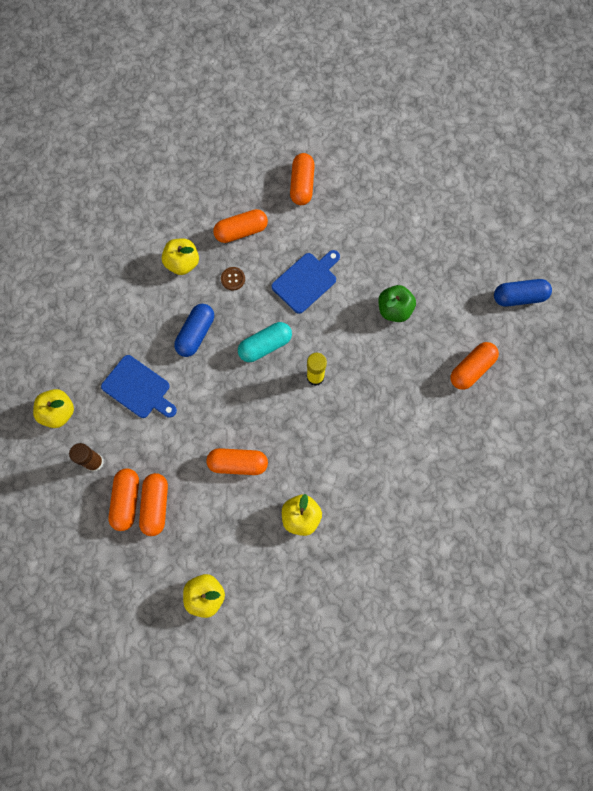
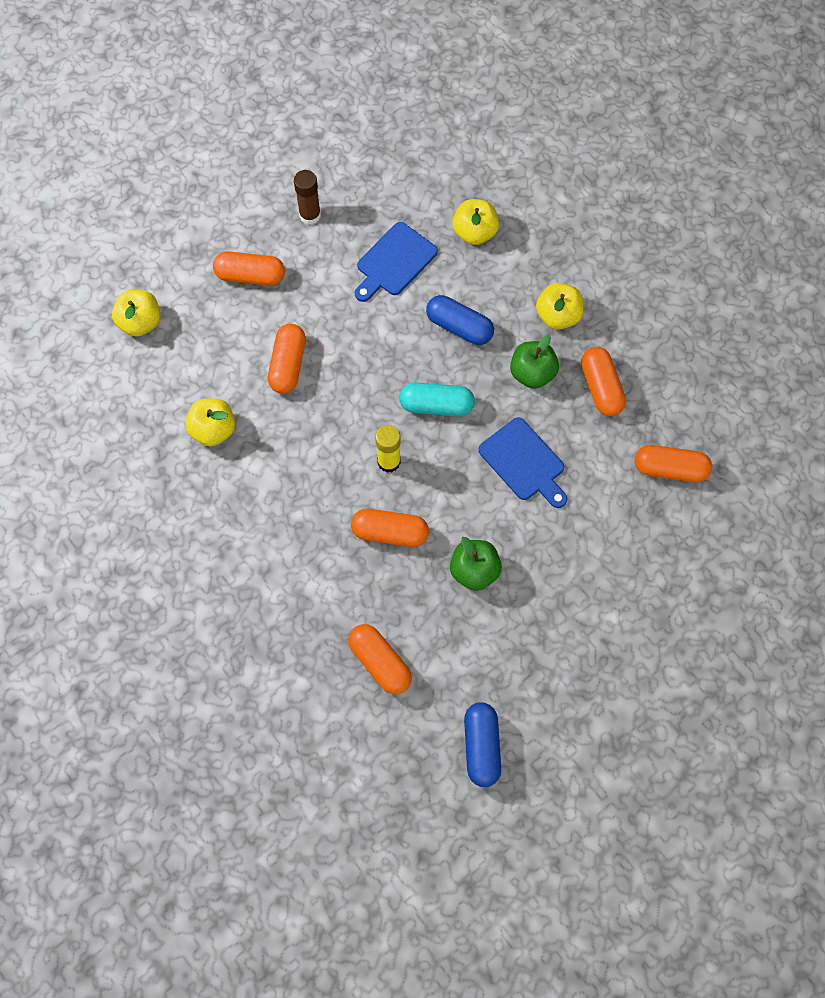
camera: 95 degrees right, 5 degrees down
(58, 412) = (374, 180): yellow apple -> yellow apple (474, 232)
(127, 501) = (260, 247): orange capsule -> orange capsule (390, 533)
(233, 279) = (532, 373): brown button -> green apple
(265, 346) = (436, 405): turquoise capsule -> turquoise capsule turned 60 degrees counterclockwise

